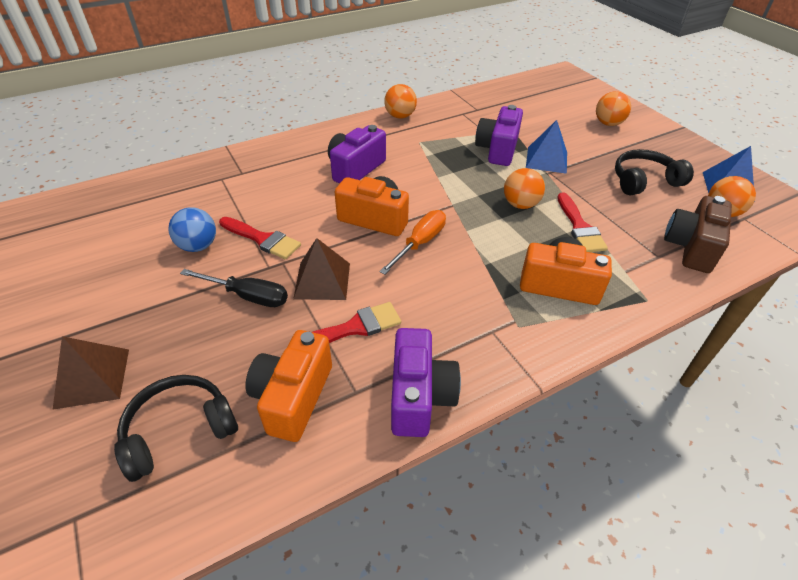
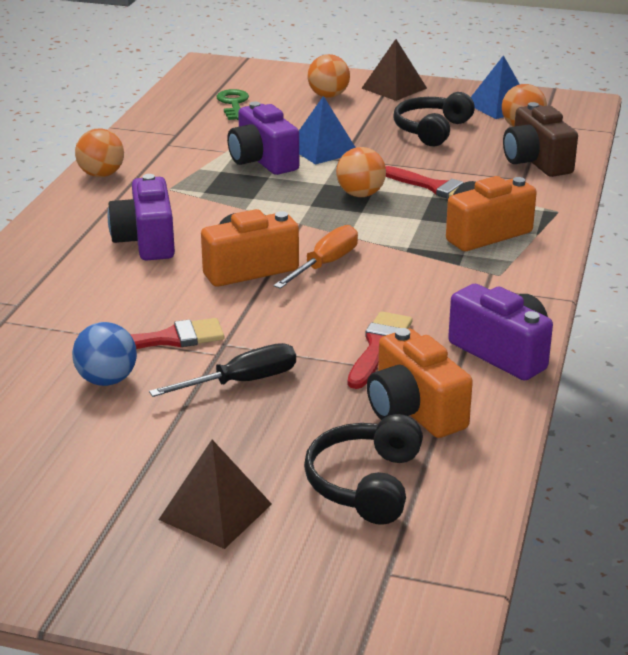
camera: 45 degrees left, 15 degrees down
(322, 280) = (289, 334): brown pyramid -> brown pyramid (394, 88)
(420, 243) = (325, 264): orange screwdriver -> orange screwdriver turned 45 degrees clockwise
(539, 104) = (233, 104): none -> green key

